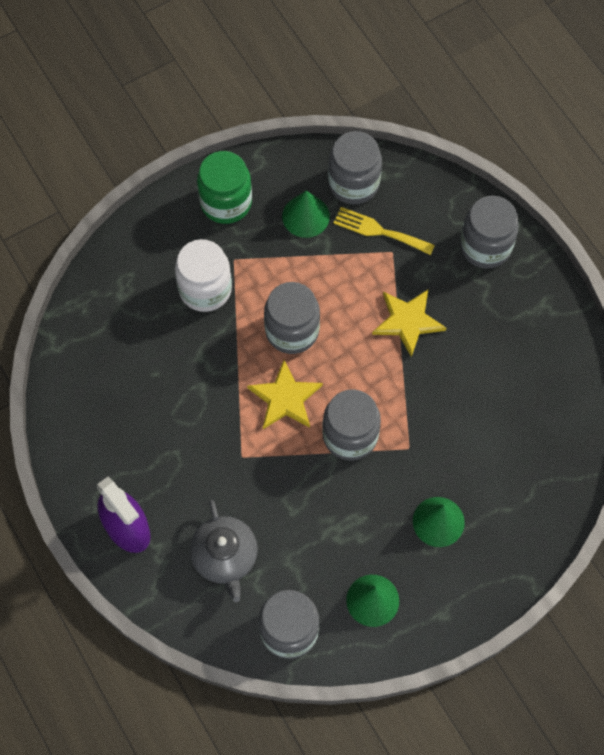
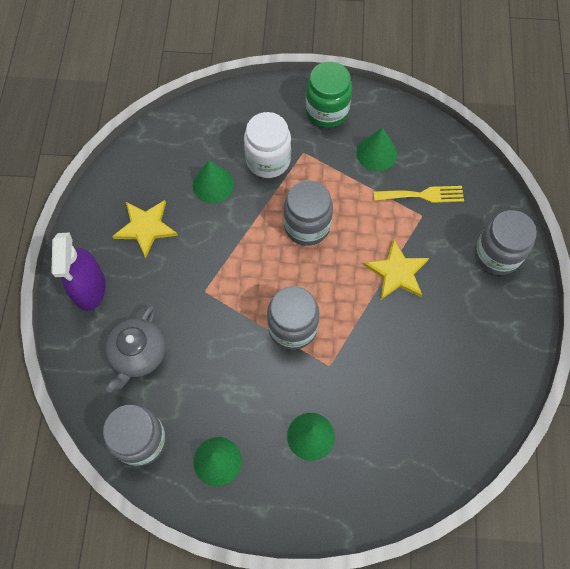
camera: 35 degrees right, 0 degrees up
(169, 348) = (213, 184): none -> green cone
(285, 398) = (266, 270): yellow star -> yellow star (146, 227)
(353, 183) = (428, 151): grey jar -> none
(379, 231) = (423, 195): yellow fork -> yellow fork turned 120 degrees clockwise

